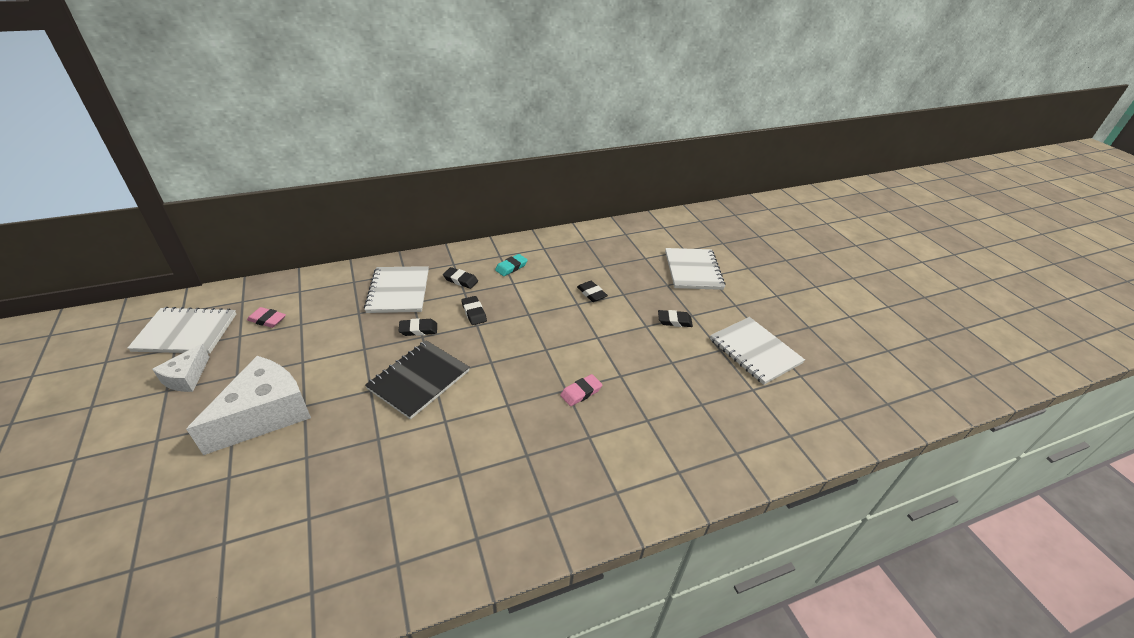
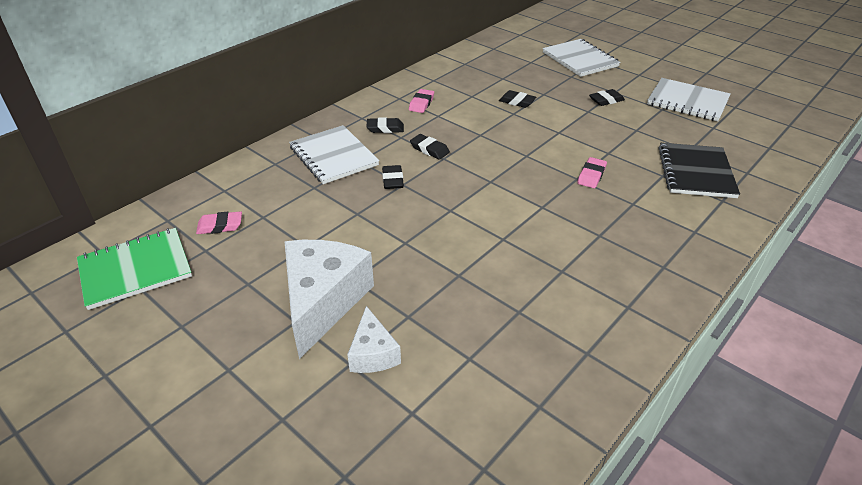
camera: 25 degrees left, 0 degrees up
(186, 332) = (135, 269): white notebook -> green notebook
(186, 377) = (191, 306): white cheese -> white cheese (373, 353)
(418, 329) = (392, 180): black eraser -> black eraser turned 60 degrees counterclockwise
(419, 380) = (441, 218): black notebook -> black notebook (696, 172)
(511, 267) = (421, 103): turquoise eraser -> pink eraser

